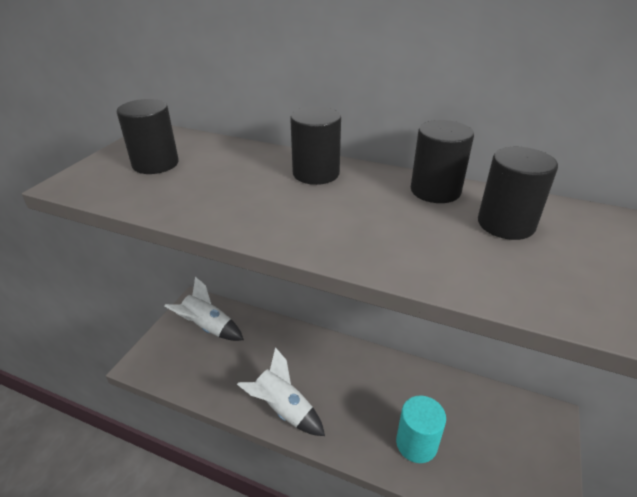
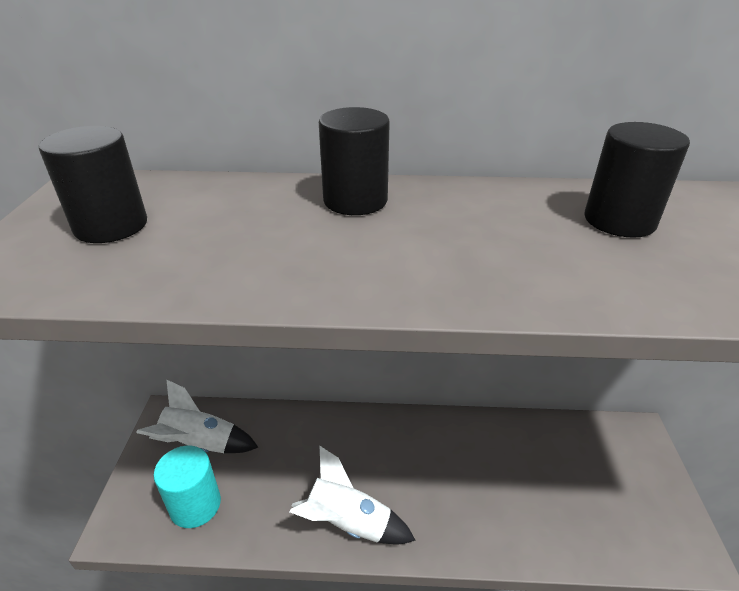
camera: 20 degrees left, 0 degrees up
(416, 444) = (521, 512): turquoise cylinder -> turquoise cylinder (195, 505)
(435, 191) = (514, 197): black cylinder -> none

